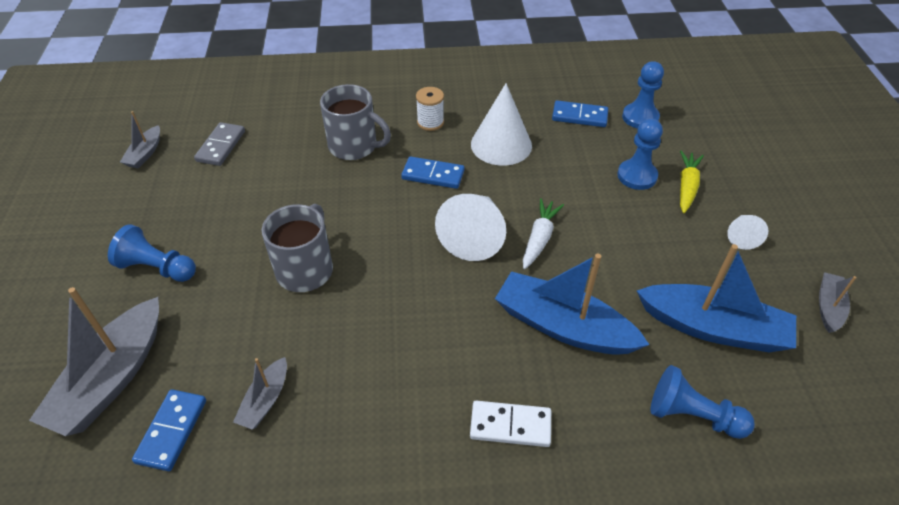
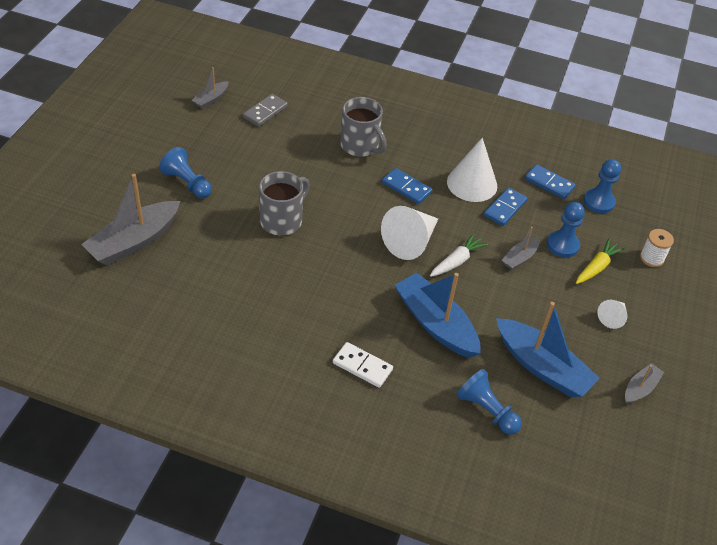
camera: 20 degrees right, 0 degrees up
(171, 431) = (156, 285): blue domino -> blue domino (505, 208)
(265, 400) = (219, 290): grey boat -> grey boat (519, 258)
(430, 122) = (427, 147): white spool -> white spool (651, 258)

